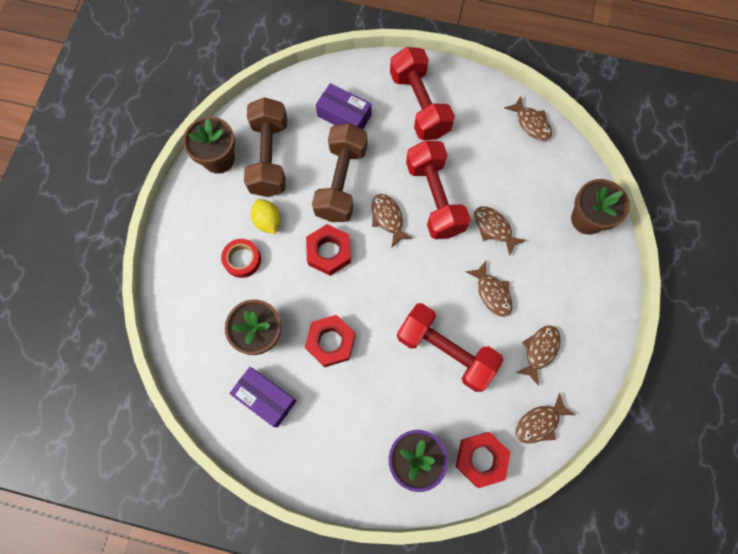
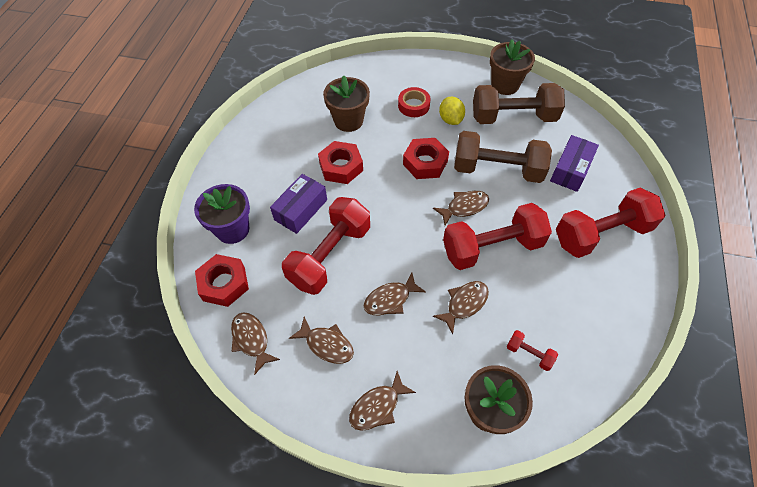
camera: 90 degrees right, 15 degrees down
(265, 398) = (296, 126): purple box -> purple box (301, 210)
(268, 221) = (450, 120): yellow lemon -> yellow lemon turned 75 degrees counterclockwise
(531, 123) = (608, 351): brown fish -> brown fish (377, 406)
(537, 182) = (529, 353): none -> red dumbbell

